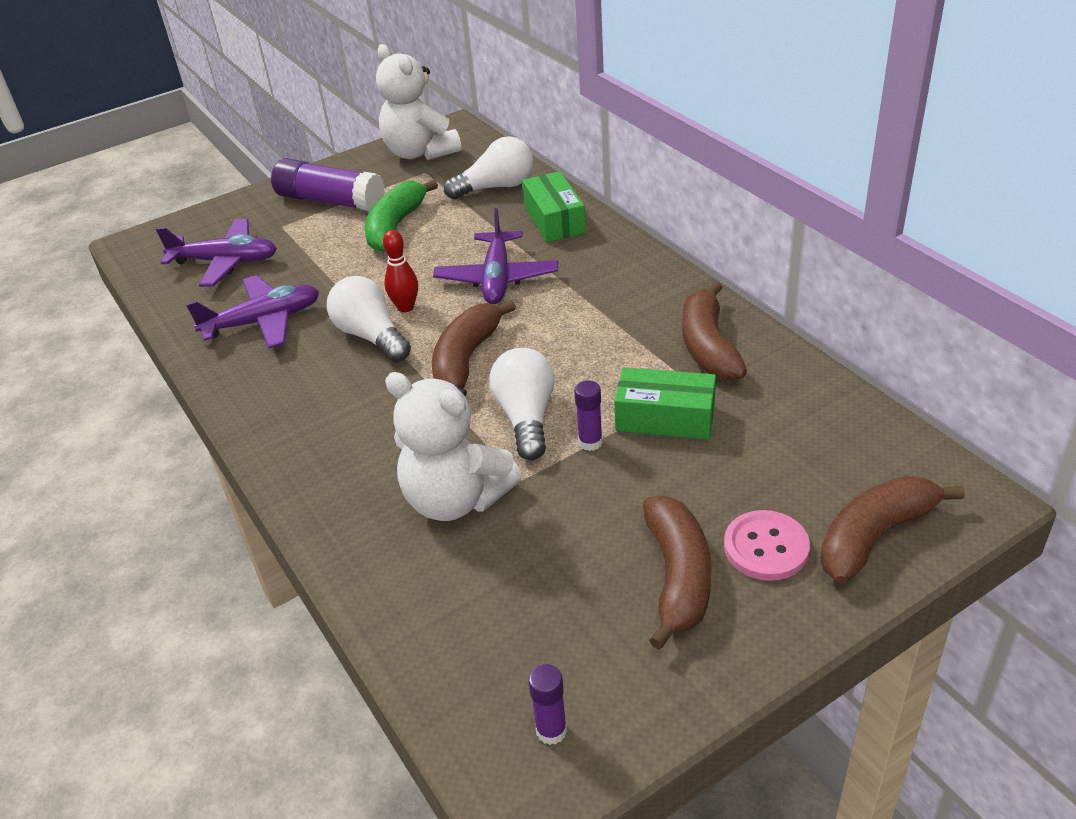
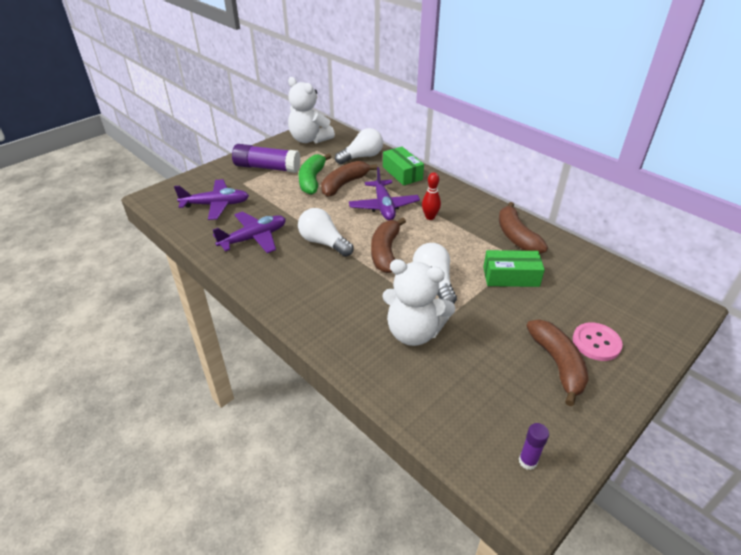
camera: 15 degrees left, 0 degrees up
(405, 307) = (337, 225): red bowling pin -> red bowling pin (430, 217)
(590, 442) = (476, 293): purple glue stick -> none
(875, 536) = (648, 331): brown banana -> brown banana (344, 184)

